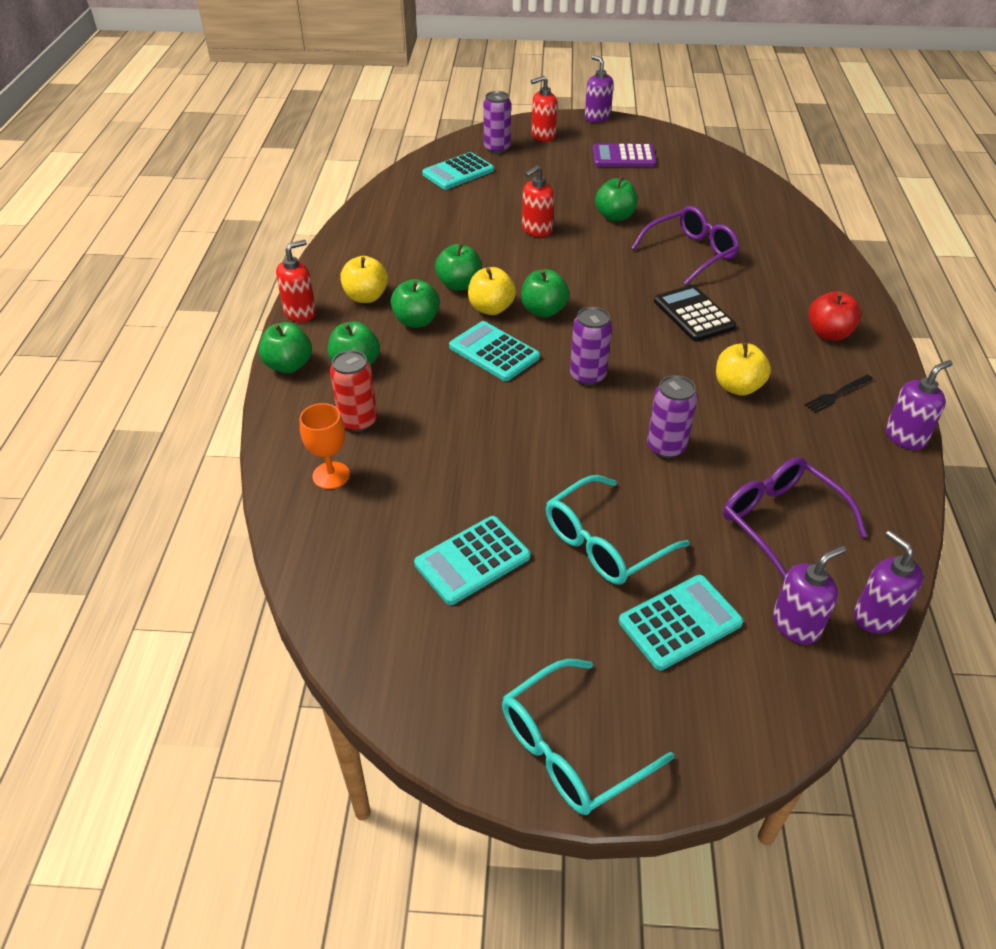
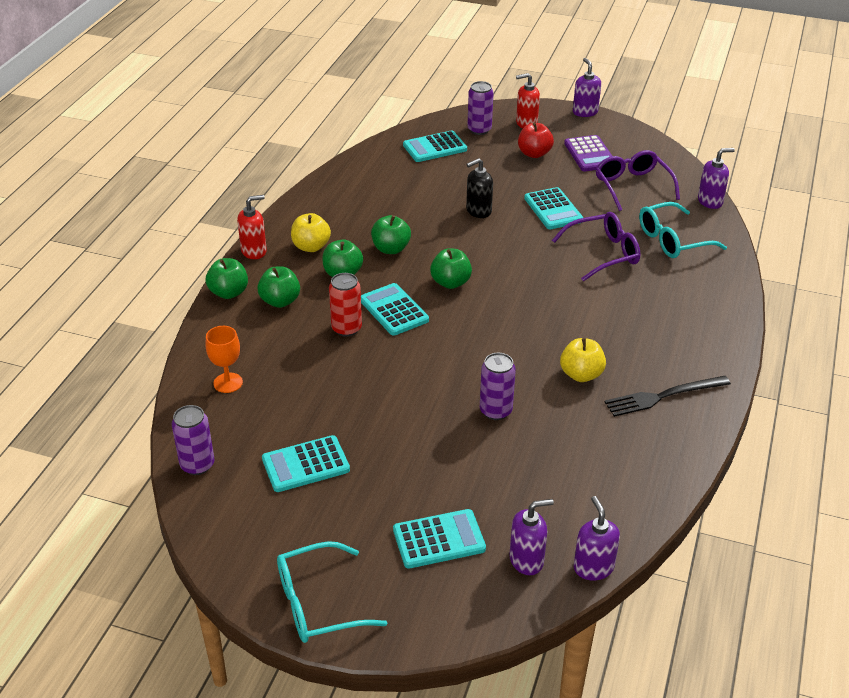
camera: 15 degrees right, 5 degrees down
(358, 421) = (264, 346): red can -> red can (346, 328)
(491, 308) = (408, 273): yellow apple -> none
(536, 230) = (478, 211): red soap dispenser -> black soap dispenser
(587, 376) = (460, 343): purple can -> purple can (197, 465)
(604, 543) = (410, 472): turquoise glasses -> turquoise glasses (672, 240)
(615, 216) = (553, 209): green apple -> turquoise calculator
(623, 157) = (590, 154): purple calculator -> purple calculator turned 120 degrees counterclockwise
(693, 314) = (577, 307): black calculator -> none
(780, 521) = (557, 484): purple glasses -> purple glasses (632, 186)
(828, 333) = (686, 344): red apple -> red apple (534, 154)
(837, 394) = (663, 396): black fork -> black fork, size x1.75
(905, 437) = (701, 441): purple soap dispenser -> purple soap dispenser (710, 201)

